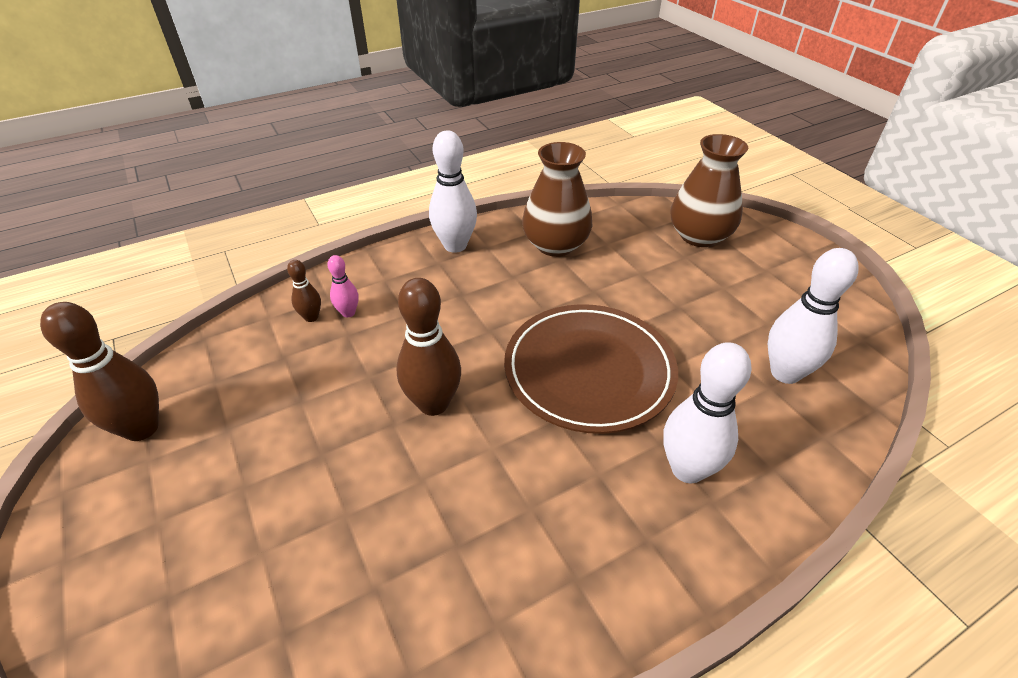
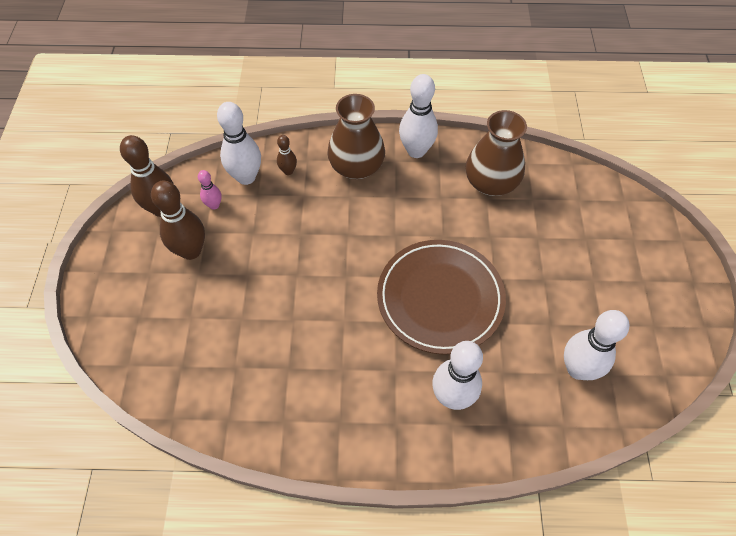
camera: 30 degrees right, 15 degrees up
(256, 344) = (246, 177): none -> white bowling pin
(348, 313) = (312, 178): pink bowling pin -> pink bowling pin (214, 205)
(433, 404) = (327, 273): brown bowling pin -> brown bowling pin (191, 251)
(699, 236) = (614, 224): brown vase -> brown vase (356, 167)

